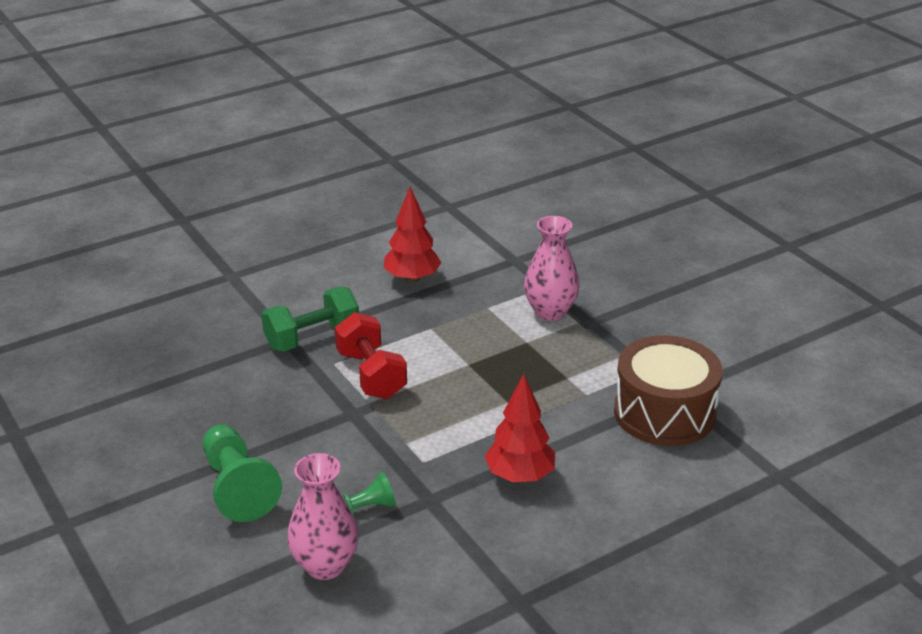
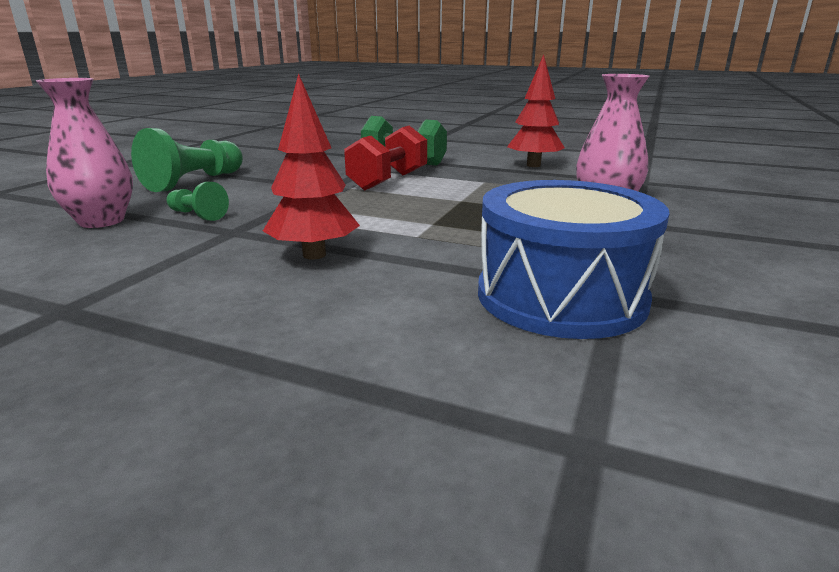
camera: 55 degrees right, 10 degrees down
(664, 412) = (561, 296): brown drum -> blue drum

